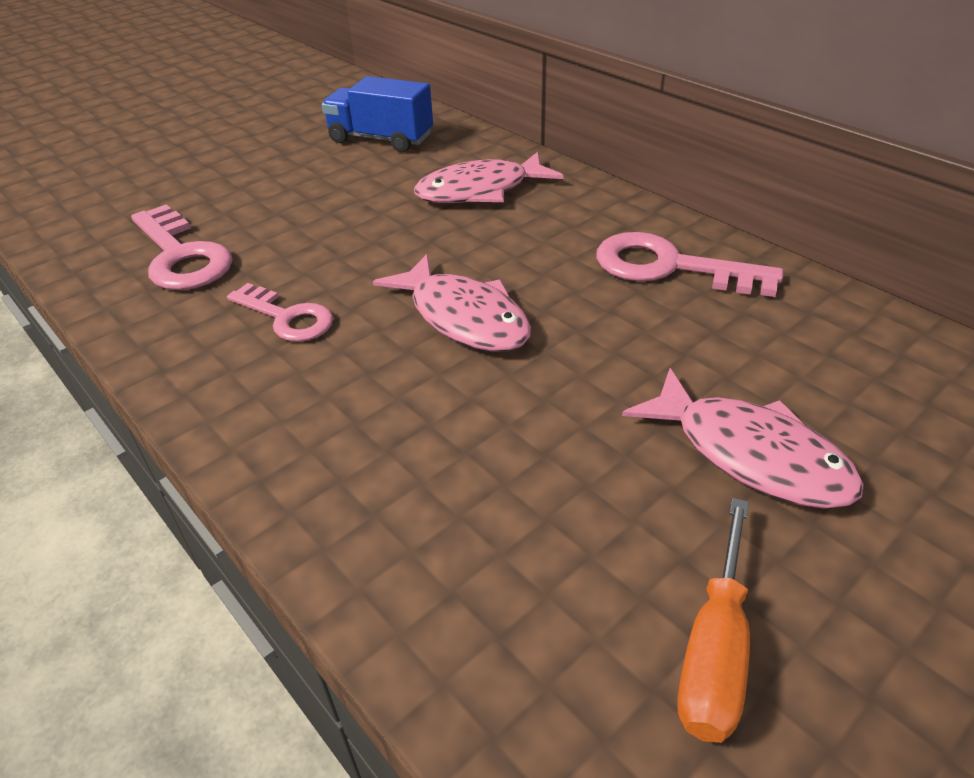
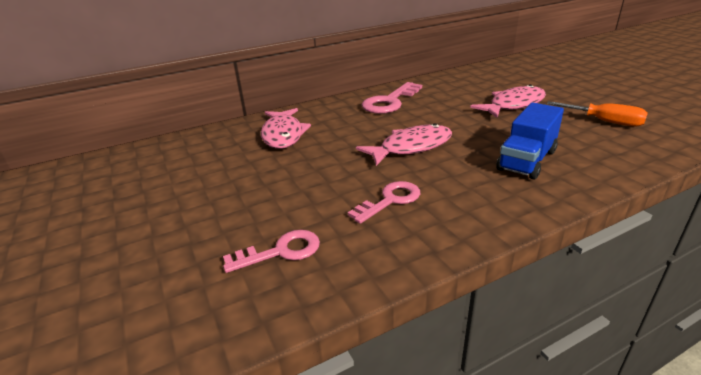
camera: 75 degrees left, 10 degrees down
(181, 256) = (281, 251): pink key -> pink key, size x0.66
(381, 139) = (174, 162): blue truck -> blue truck (527, 160)

